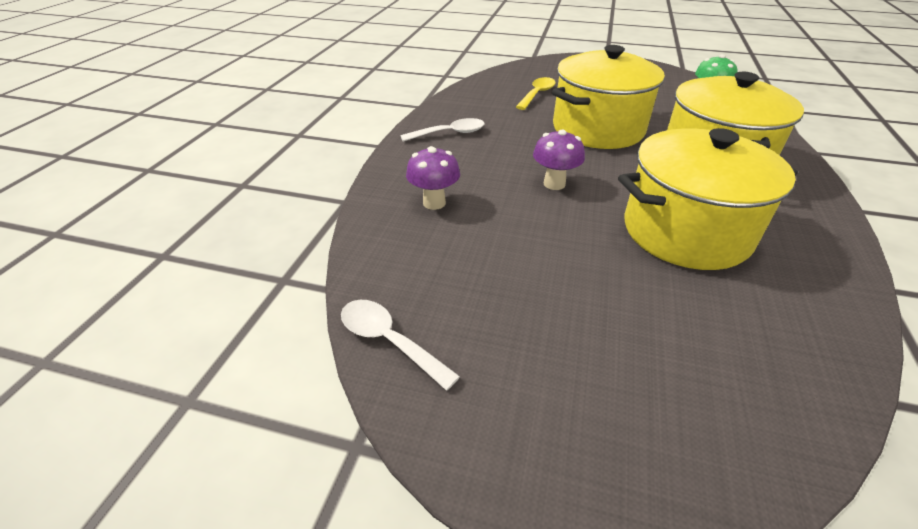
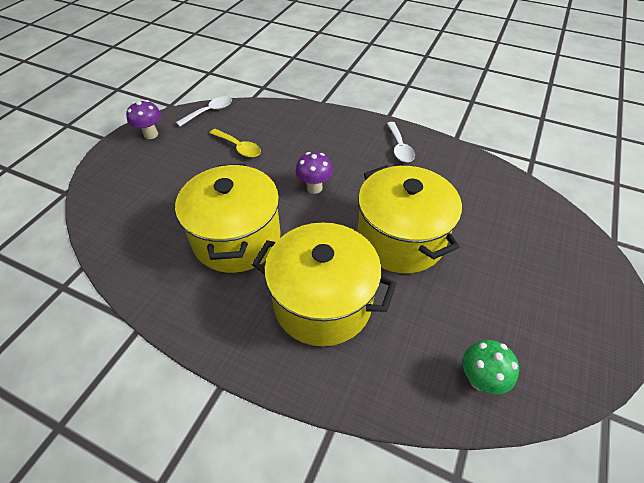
camera: 100 degrees right, 10 degrees up
(434, 203) = (307, 132): purple mushroom -> purple mushroom (151, 134)
(537, 94) = (483, 214): yellow spoon -> yellow spoon (239, 147)

